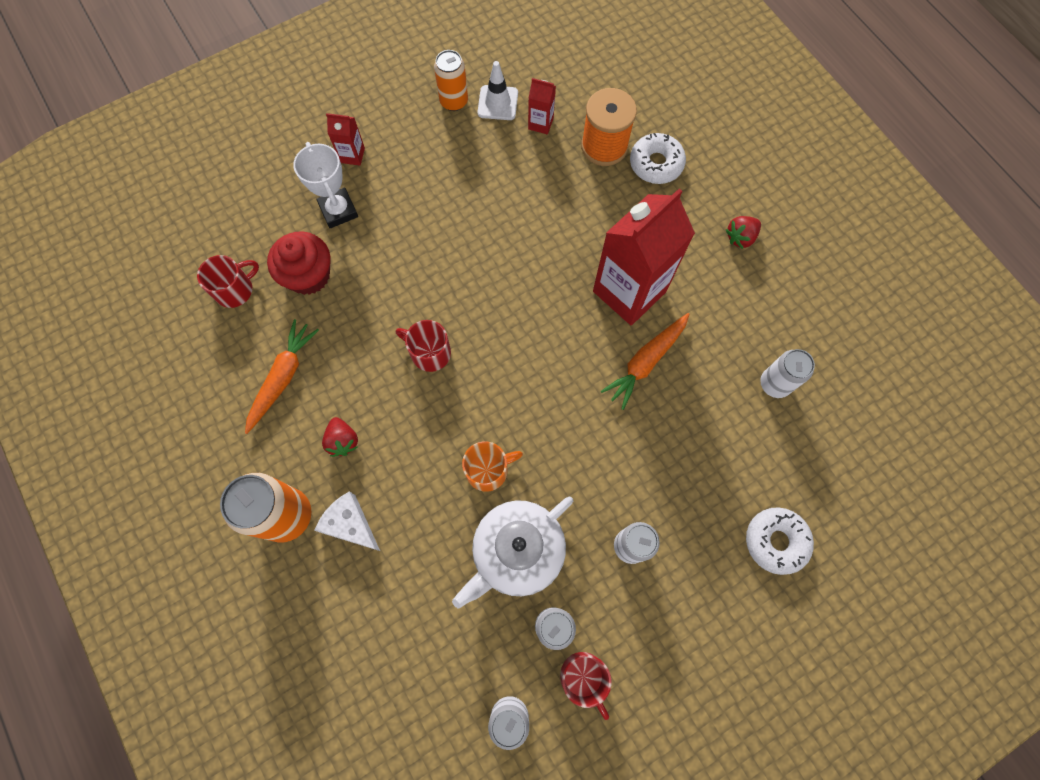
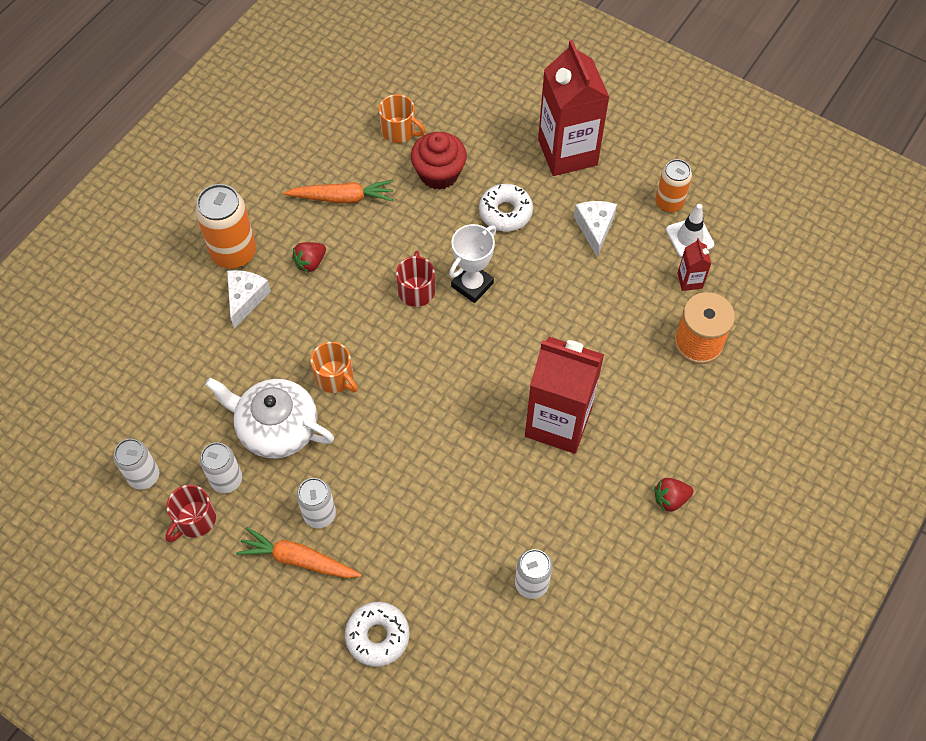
camera: 65 degrees right, 10 degrees down
(235, 290) = (399, 130): red mug -> orange mug
(338, 210) = (509, 167): white trophy -> white trophy (472, 285)
(352, 155) = (567, 152): red carton -> red carton, size x2.36
(447, 171) = (595, 228): none -> white cheese
(646, 362) = (495, 463): orange carrot -> orange carrot (298, 559)
(656, 164) = (706, 394): white donut -> white donut (505, 212)
(740, 237) = (670, 499): red strawberry -> red strawberry turned 45 degrees counterclockwise

